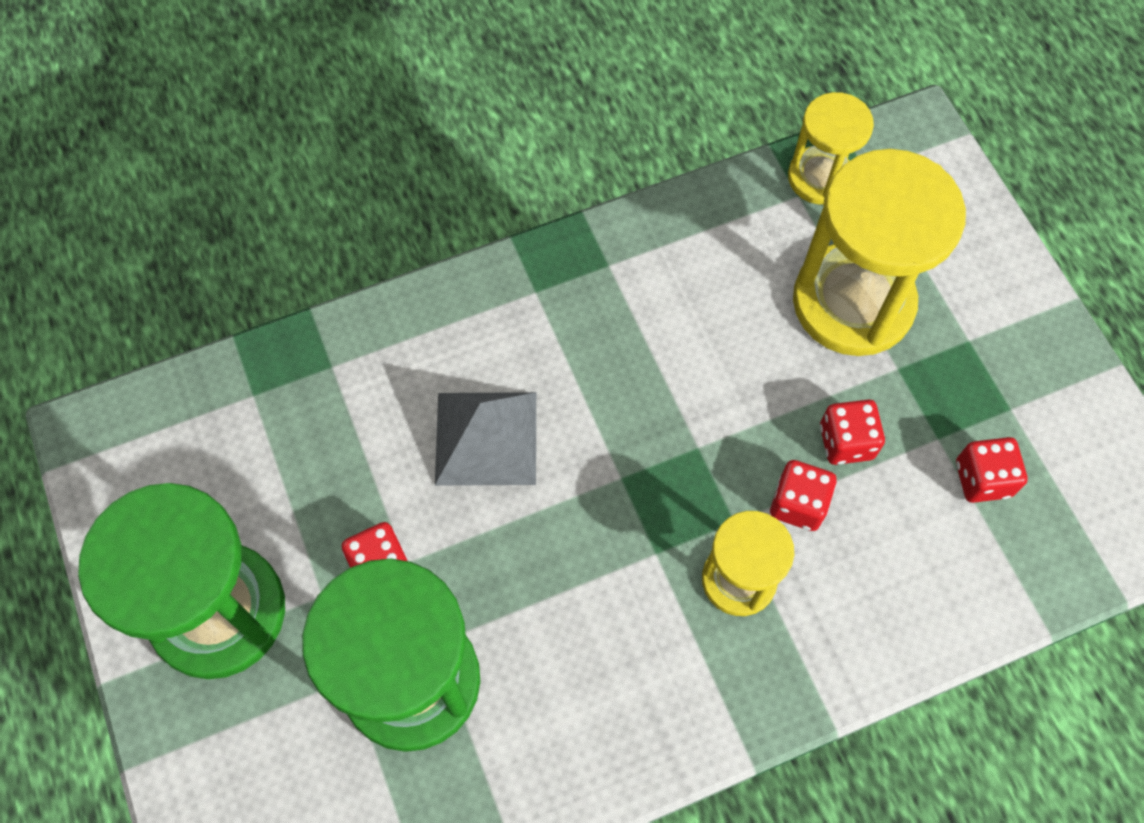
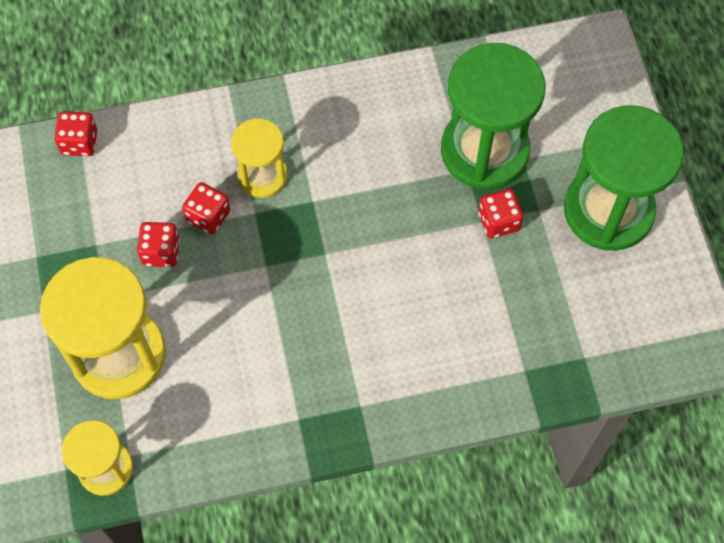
camera: 170 degrees left, 0 degrees up
(486, 438) = (415, 296): grey pyramid -> none
(982, 479) = (77, 212): red dice -> red dice (79, 142)

